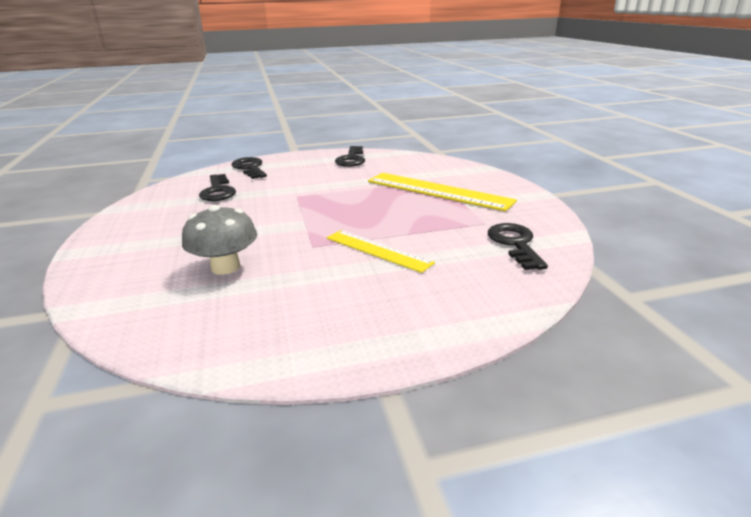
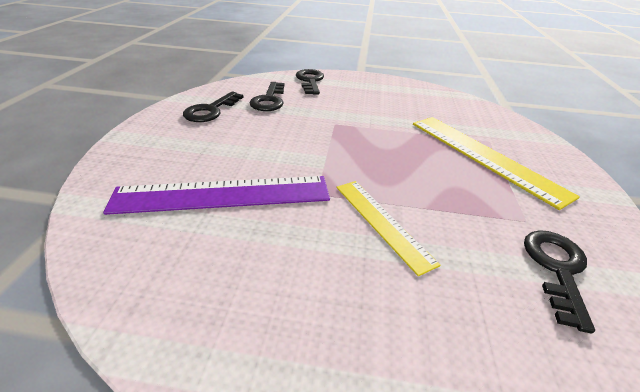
camera: 20 degrees right, 10 degrees up
(225, 267) = (223, 194): grey mushroom -> purple ruler
(351, 159) = (408, 92): black key -> black key (211, 110)

